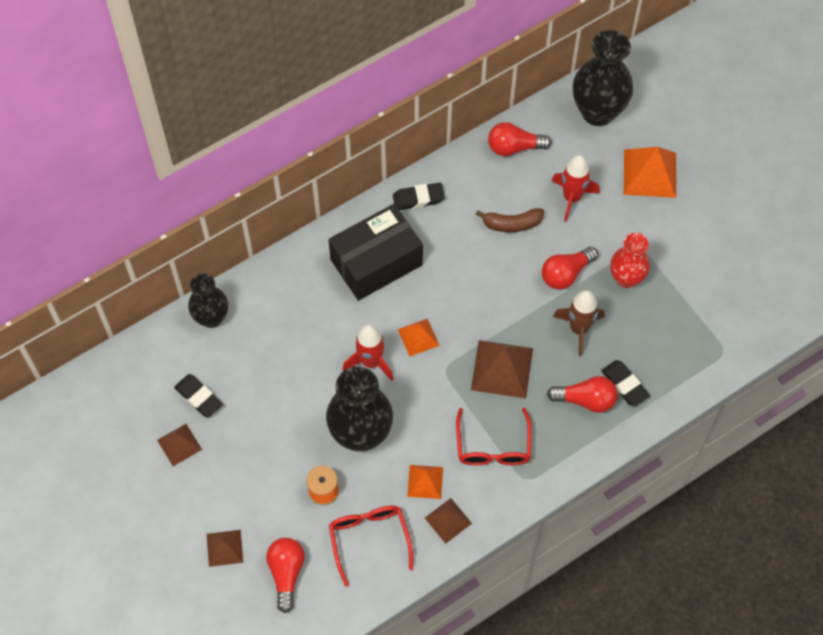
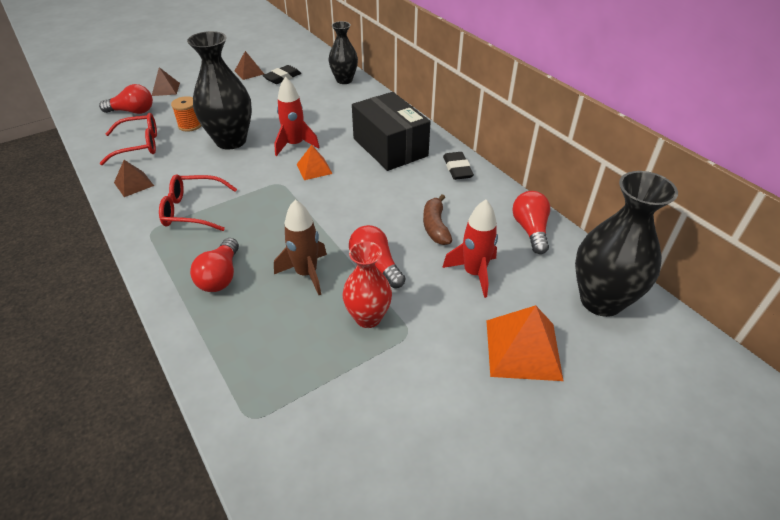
camera: 90 degrees right, 20 degrees down
(425, 481) = (175, 172): orange pyramid -> none
(502, 368) = (272, 217): brown pyramid -> none
(624, 385) = (229, 309): black eraser -> none

